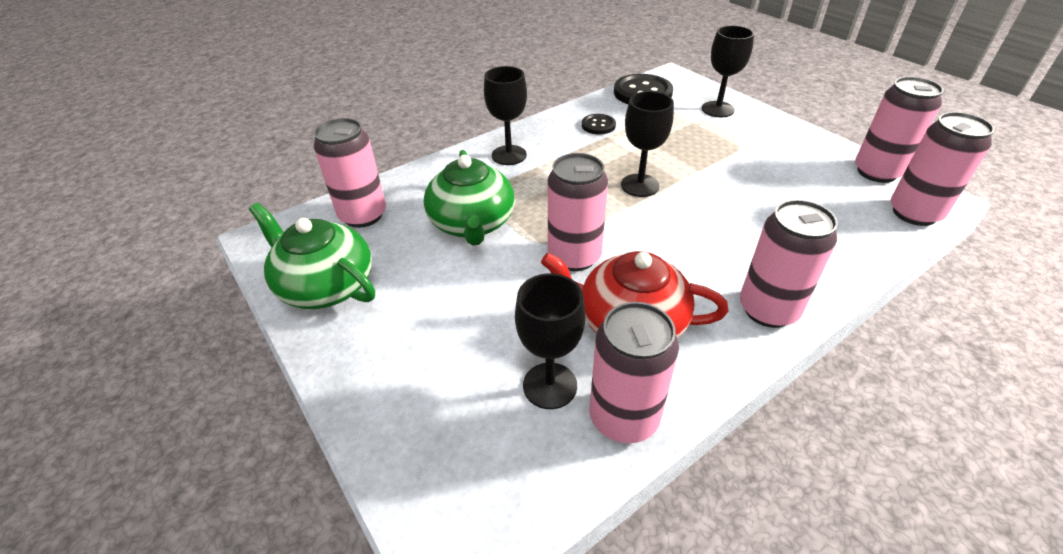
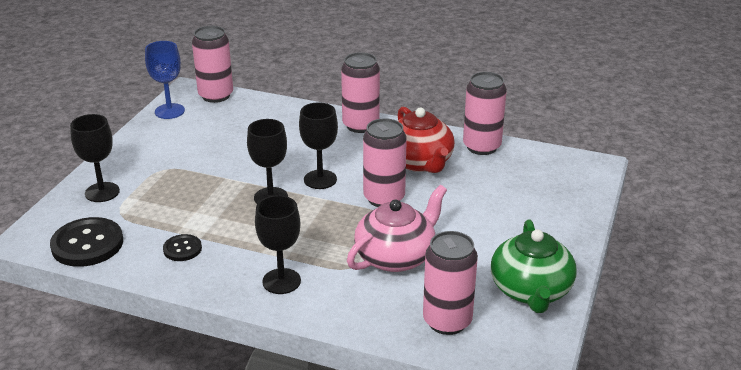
camera: 125 degrees left, 10 degrees down
(472, 224) = (396, 256): green teapot -> pink teapot
(550, 385) = (490, 172): black goblet -> black goblet (320, 179)
(876, 172) = (169, 111): pink can -> blue goblet

